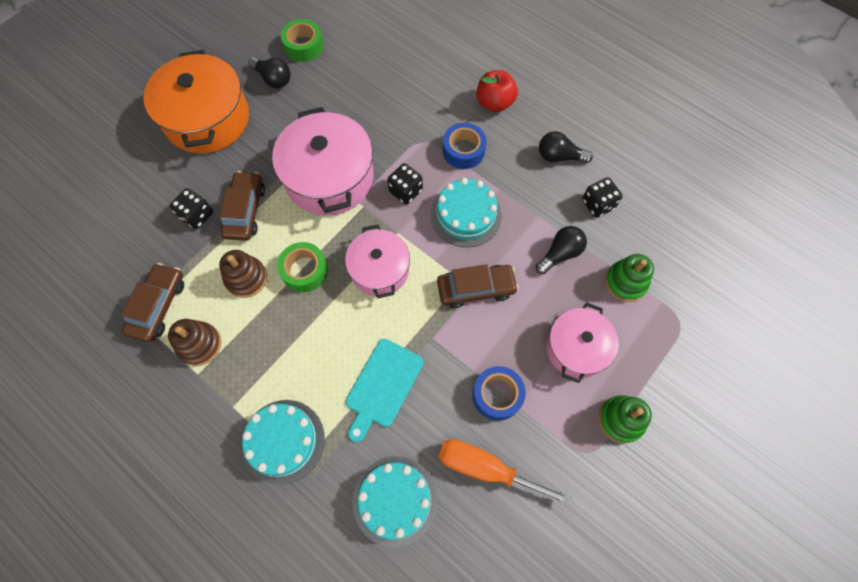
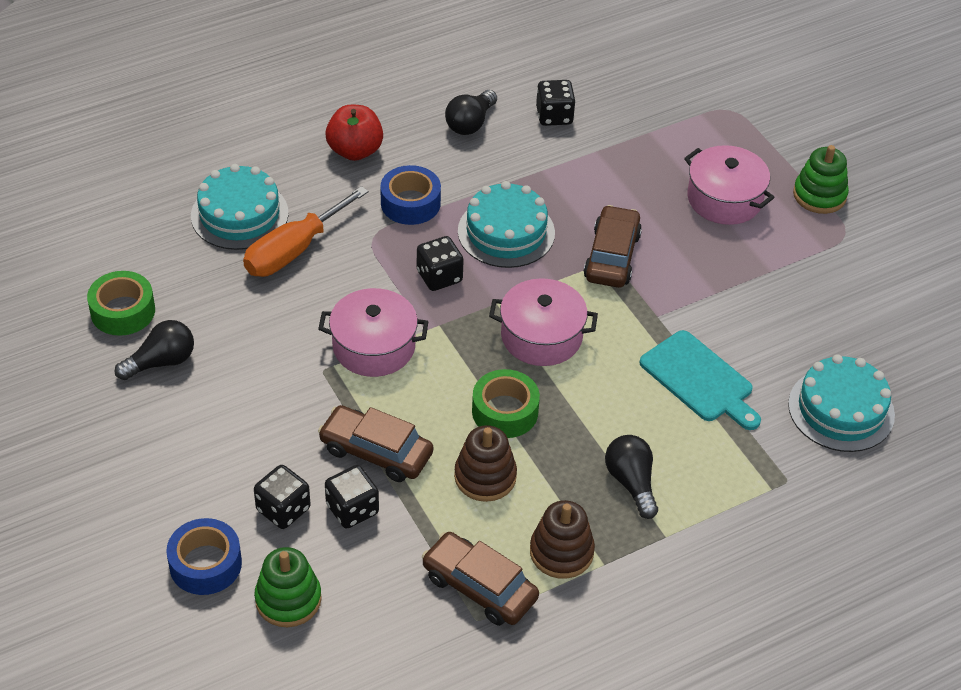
camera: 70 degrees left, 20 degrees down
(186, 181) = (283, 509): none -> black dice
(207, 119) = (185, 458): orange pot -> none
(283, 441) = (731, 495): turquoise cake -> turquoise cake (239, 214)
(329, 178) = (374, 346): pink pot -> pink pot, size x0.62
(486, 468) = (832, 320): orange screwdriver -> orange screwdriver (293, 250)
(497, 395) = (752, 282): blue tape -> blue tape (205, 564)
(560, 254) = (602, 170): black light bulb -> black light bulb (631, 482)
(625, 282) = (664, 131): green stacking toy -> green stacking toy (288, 599)

